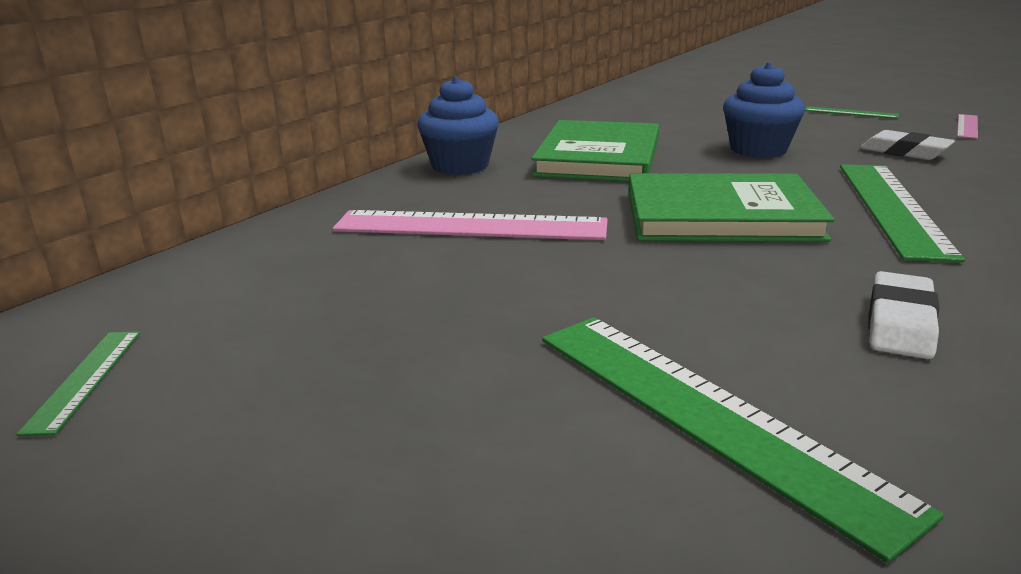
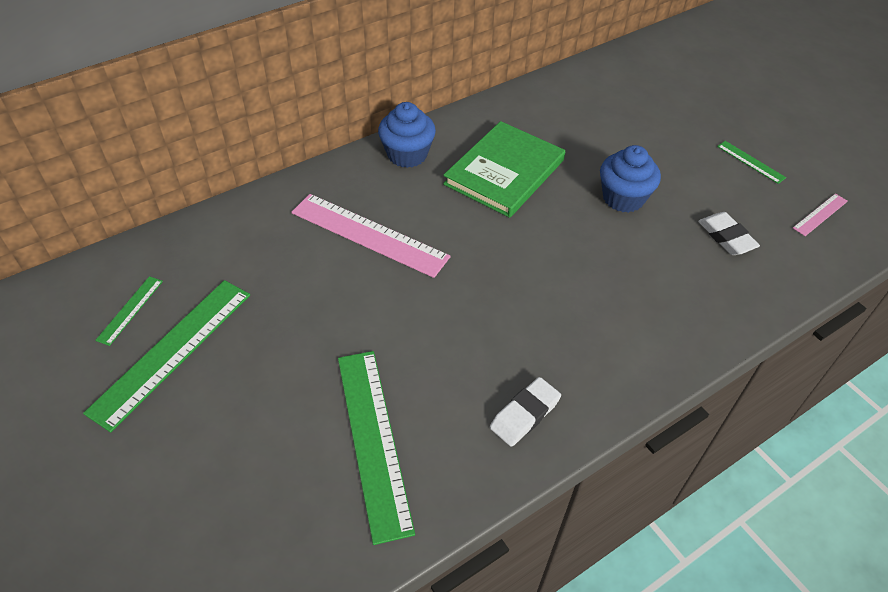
camera: 20 degrees right, 25 degrees up
(720, 215) = (523, 275): green book -> none
(892, 208) = (639, 305): green ruler -> green ruler (172, 351)

